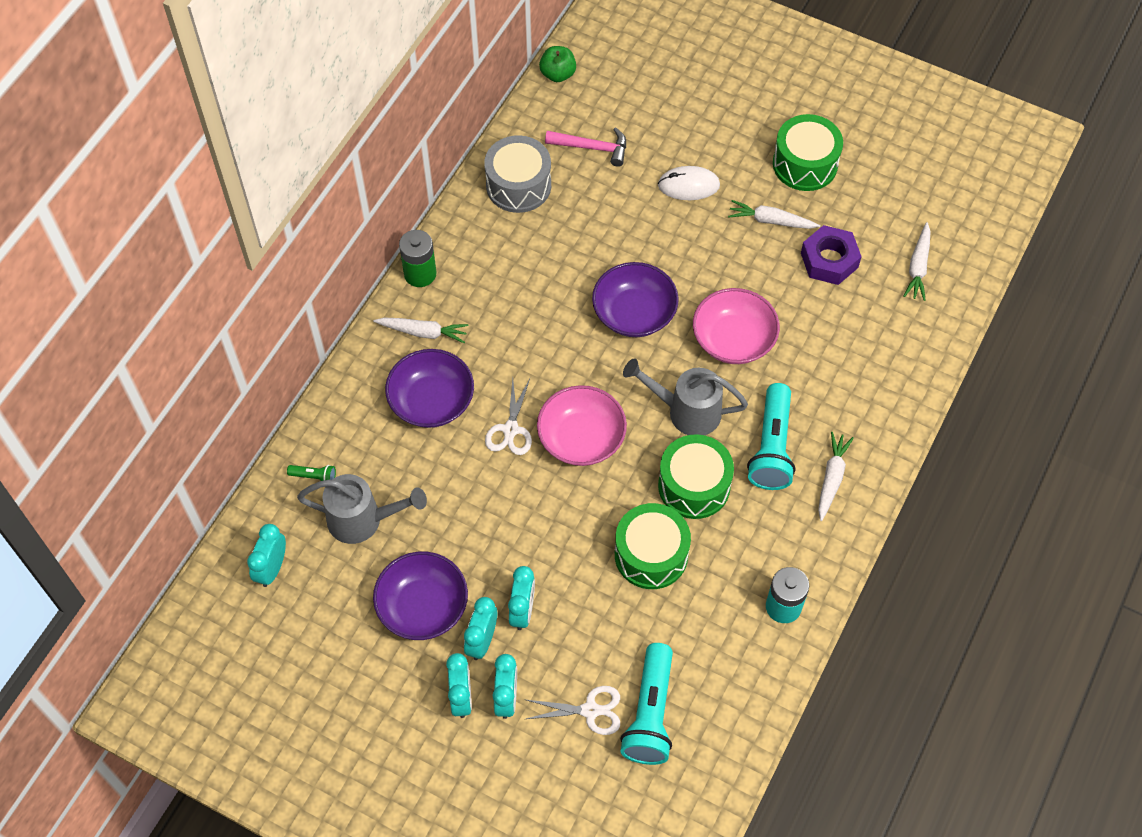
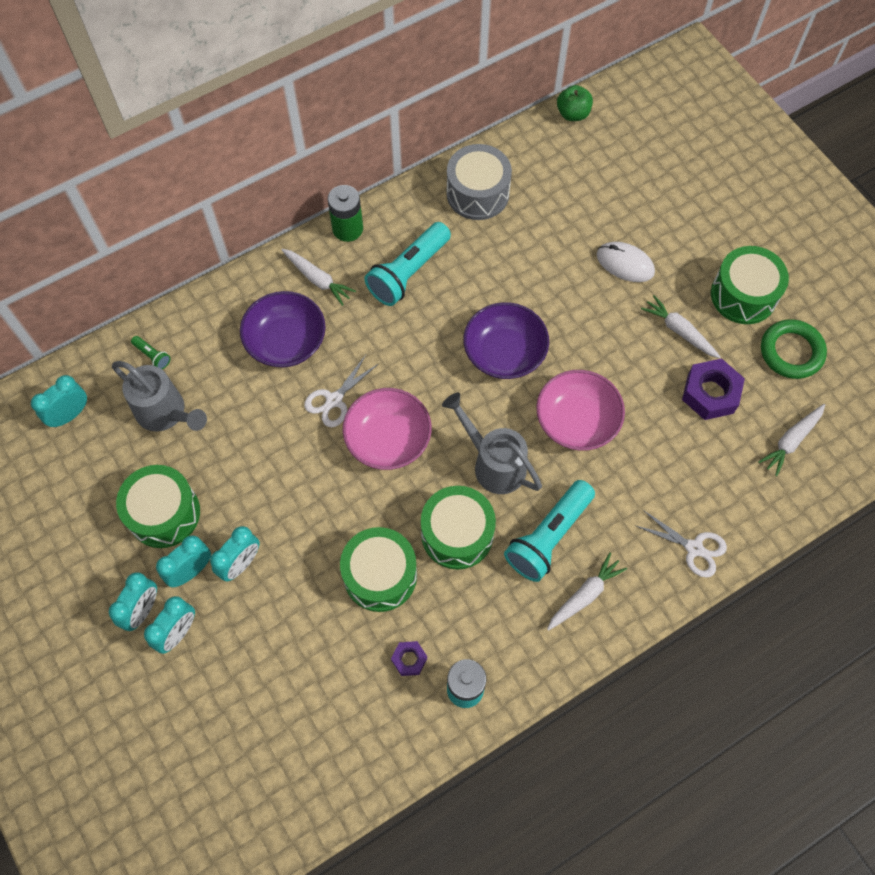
camera: 30 degrees right, 5 degrees up
(422, 606) = (164, 513): purple bowl -> green drum
(590, 710) = (238, 685): white scissors -> white scissors (694, 548)
(592, 148) = (561, 191): pink hammer -> none
(650, 714) = (286, 718): turquoise flashlight -> turquoise flashlight (408, 273)
(721, 609) = (409, 659): none -> purple nut
(873, 193) = (791, 352): none -> green ring

